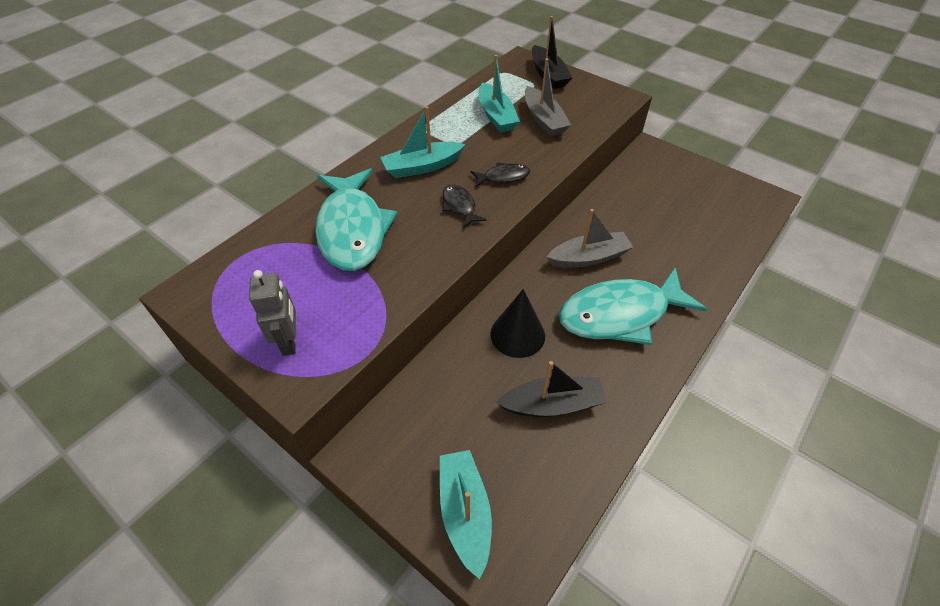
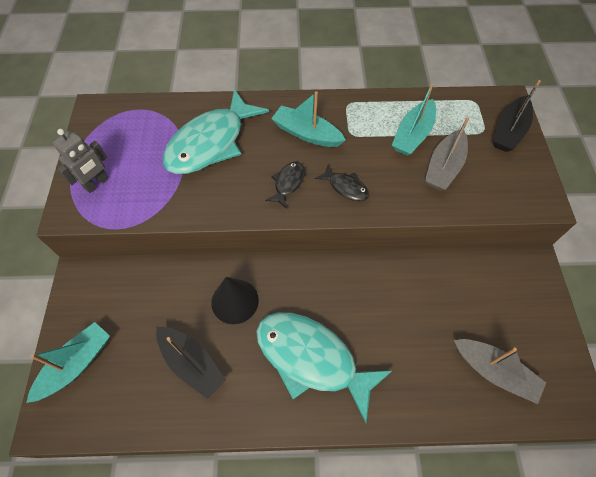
camera: 50 degrees right, 10 degrees up
(588, 257) = (351, 299): grey boat -> grey boat (494, 371)

